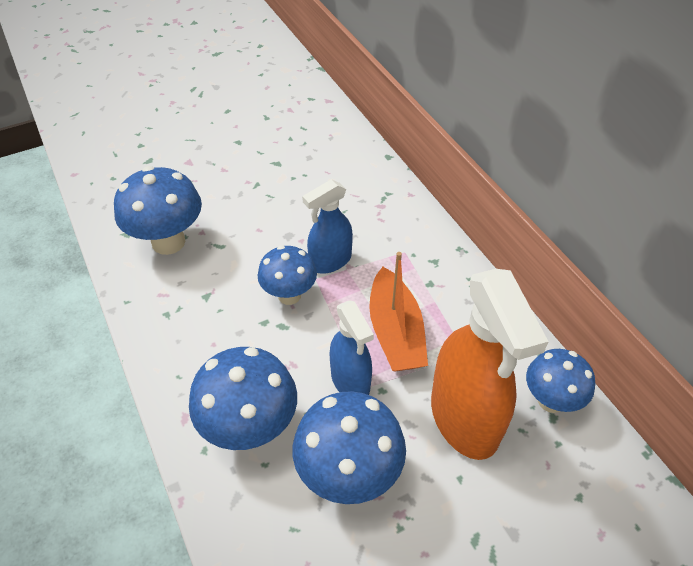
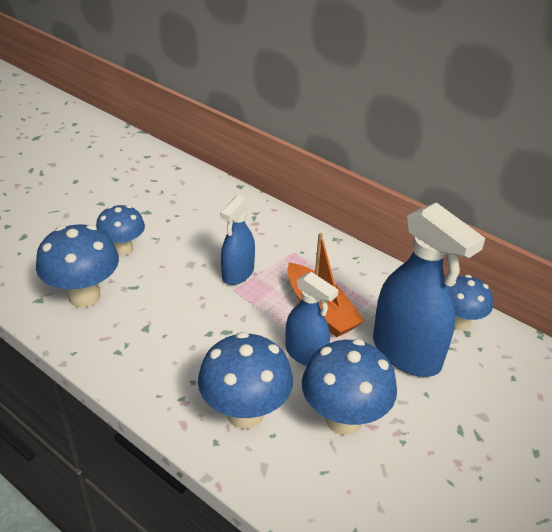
camera: 25 degrees left, 10 degrees down
(289, 295) = (218, 307): blue mushroom -> blue mushroom (123, 249)
(464, 419) = (407, 353): orange spray bottle -> blue spray bottle

